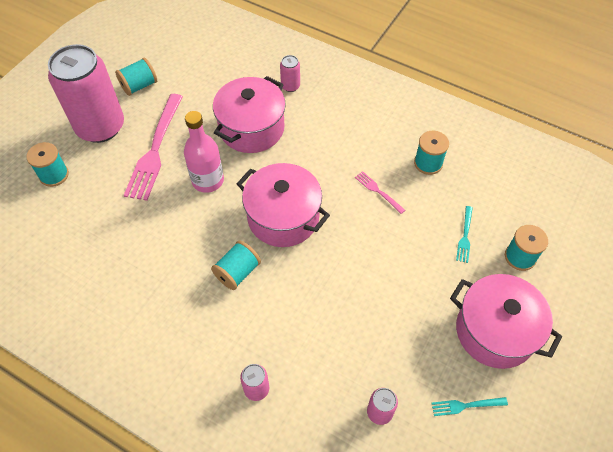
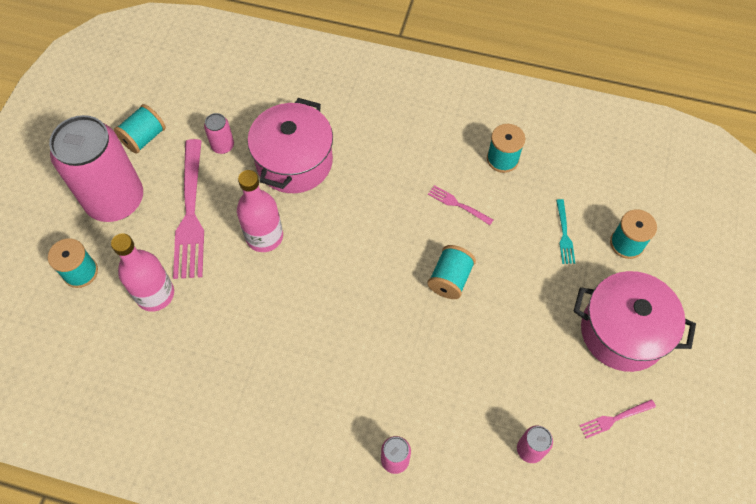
camera: 15 degrees left, 5 degrees up
(105, 205) = (155, 294): none -> pink bottle
(237, 272) = (333, 336): turquoise spool -> turquoise spool (450, 279)
(283, 217) = (363, 260): pink pot -> none
(290, 86) = (322, 100): pink can -> pink can (223, 146)
(466, 405) = (615, 419): turquoise fork -> pink fork

